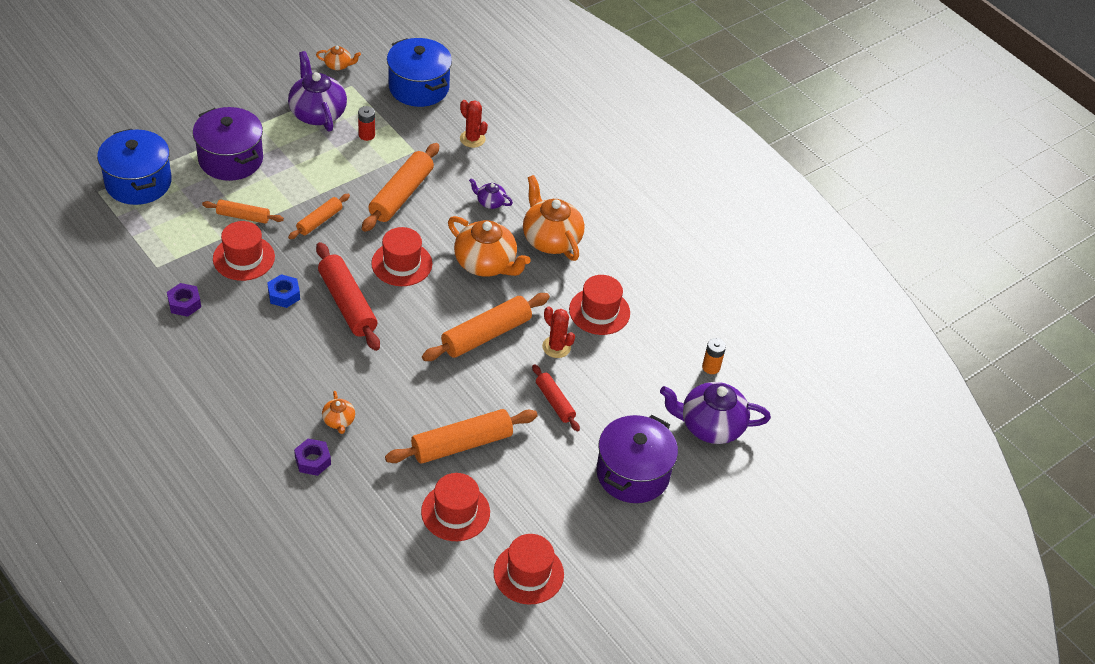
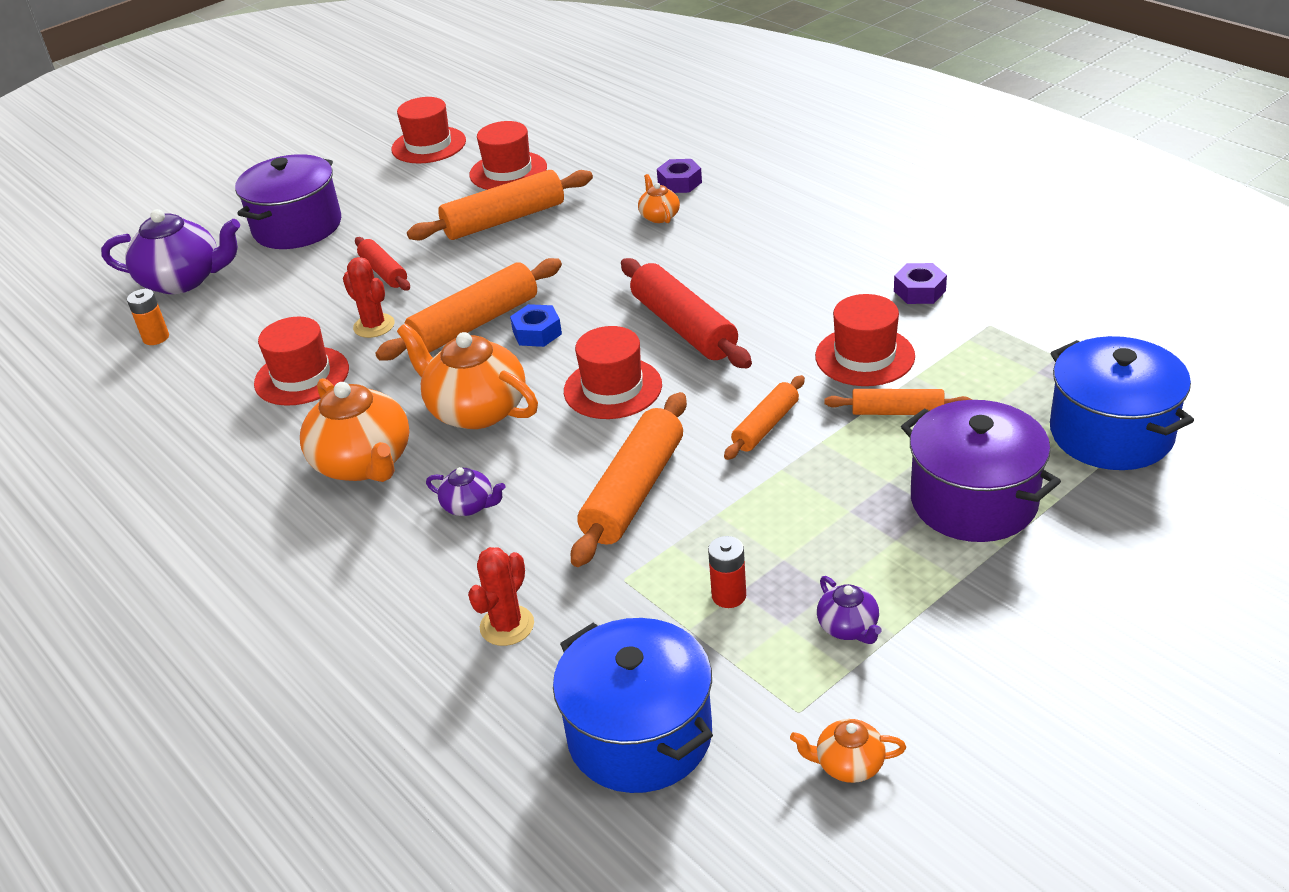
camera: 175 degrees left, 10 degrees down
(284, 295) = (781, 322): blue nut -> blue nut (537, 333)
(317, 113) = (848, 627): purple teapot -> purple teapot, size x0.48
(472, 139) = (507, 626): red cactus -> red cactus turned 75 degrees clockwise

